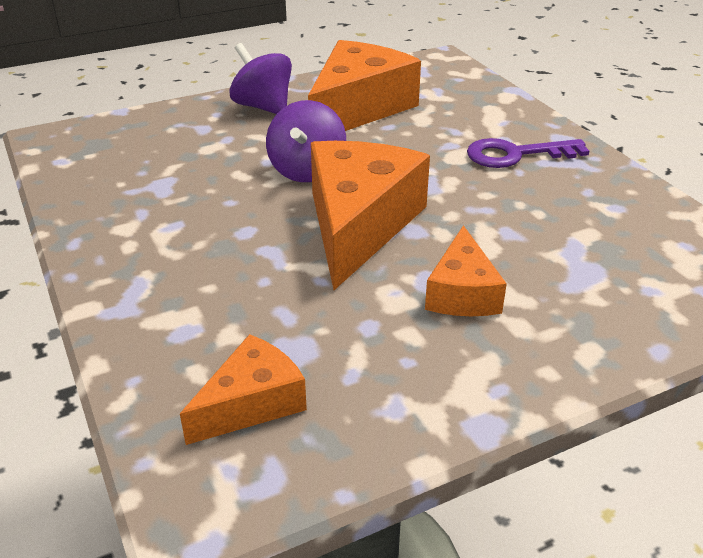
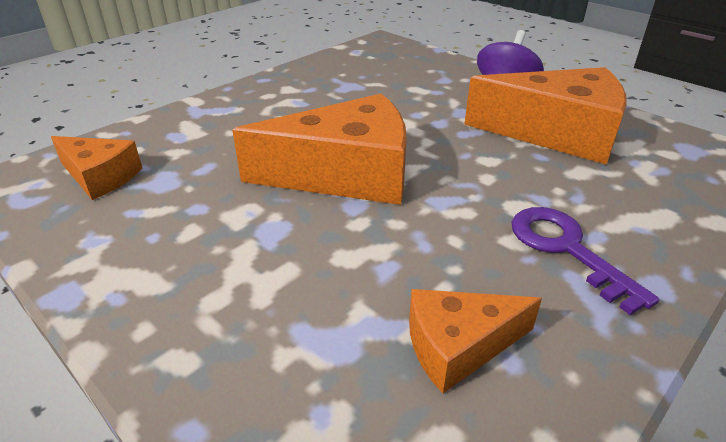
camera: 70 degrees right, 0 degrees up
(307, 170) = (416, 133): purple spinning top -> none
(462, 292) = (260, 251): orange cheese -> orange cheese (458, 346)

